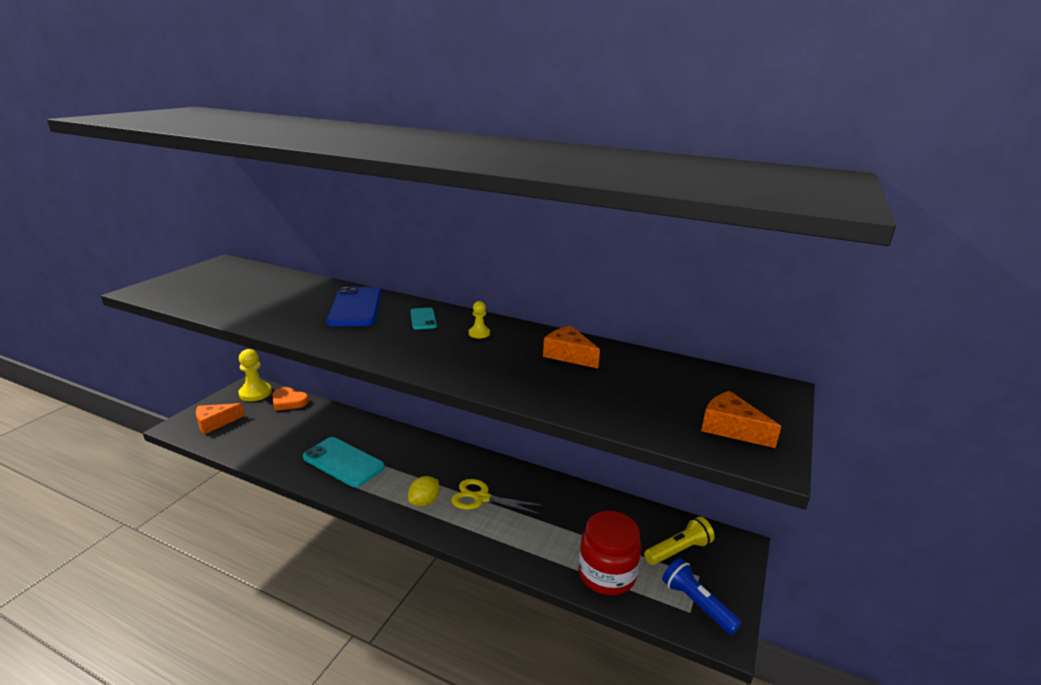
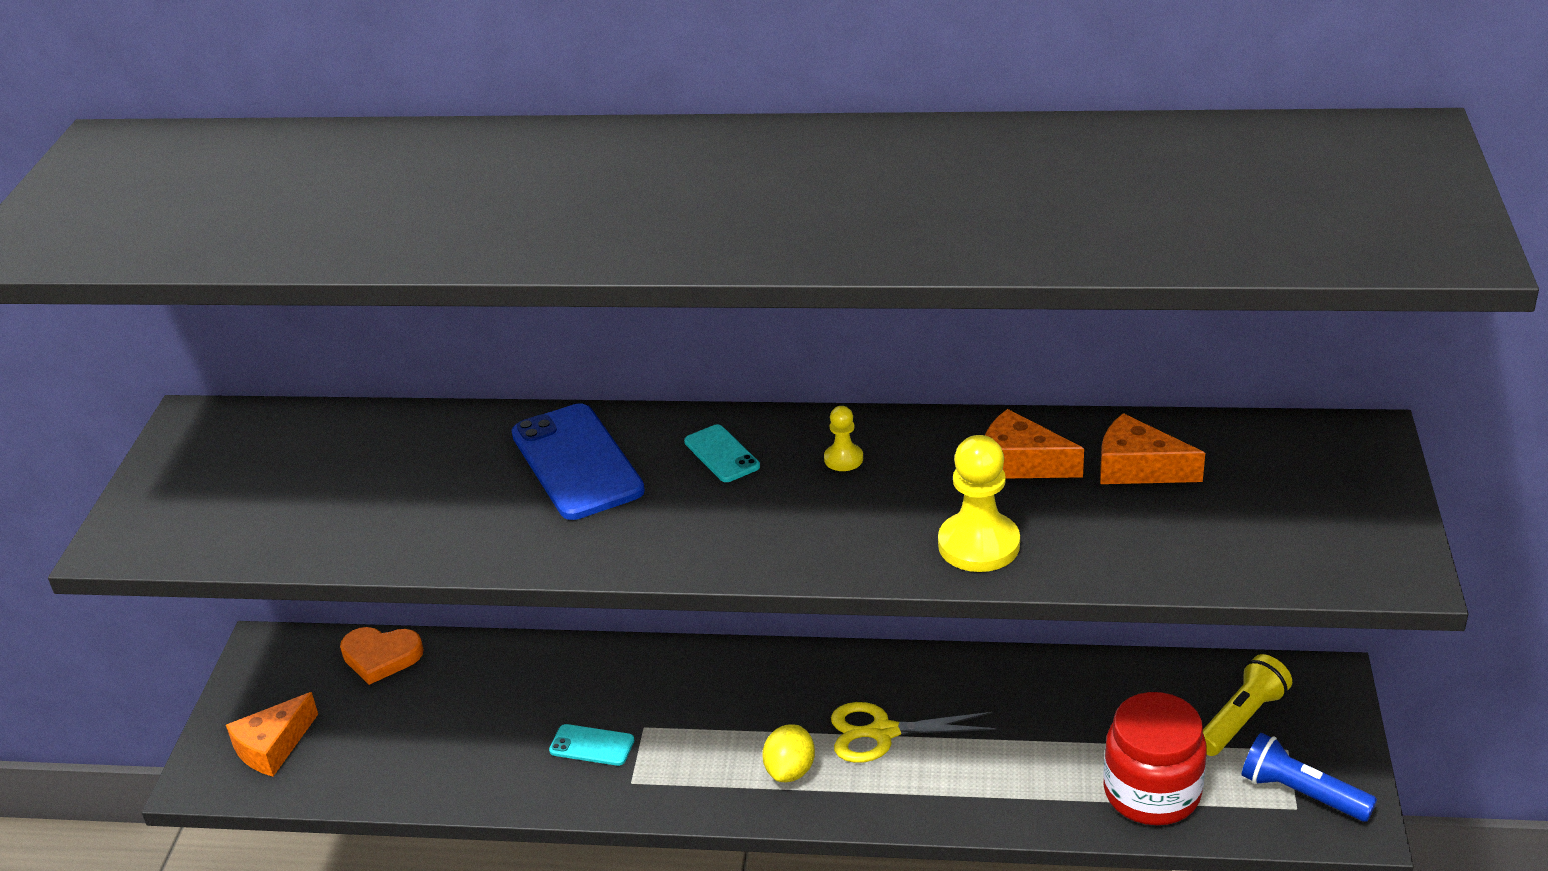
camera: 15 degrees left, 10 degrees up
(255, 393) = (295, 659): yellow pawn -> yellow pawn (979, 545)
(343, 462) = (592, 746): turquoise phone -> turquoise phone, size x0.51
(731, 428) = (1329, 534): orange cheese -> orange cheese (1138, 468)

